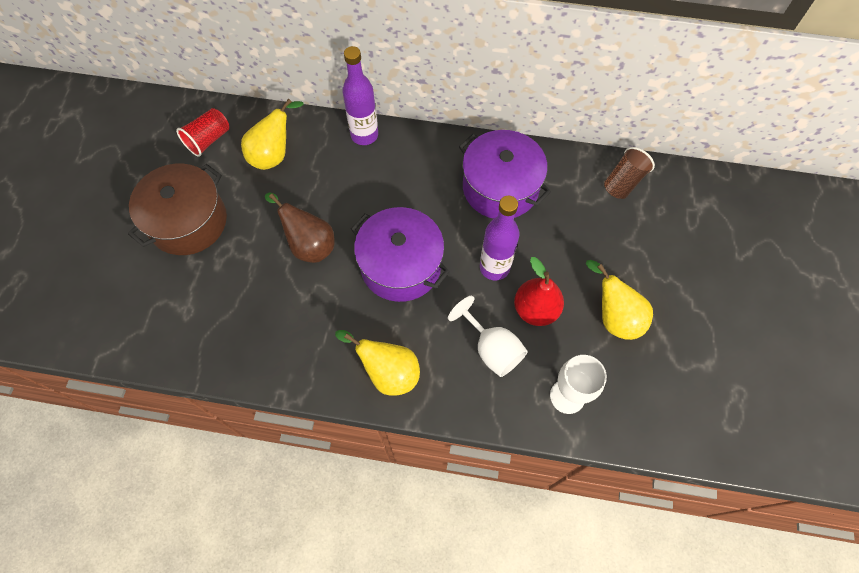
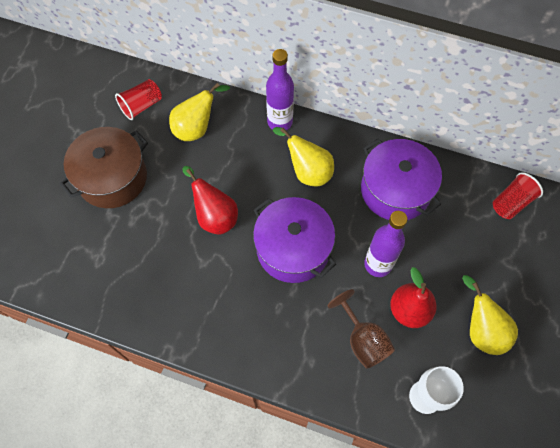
camera: 10 degrees right, 0 degrees up
(309, 245) = (215, 216): brown pear -> red pear
(388, 372) = (266, 346): yellow pear -> yellow pear (307, 171)
(492, 349) = (363, 340): white goblet -> brown goblet
(623, 182) = (511, 202): brown cup -> red cup

